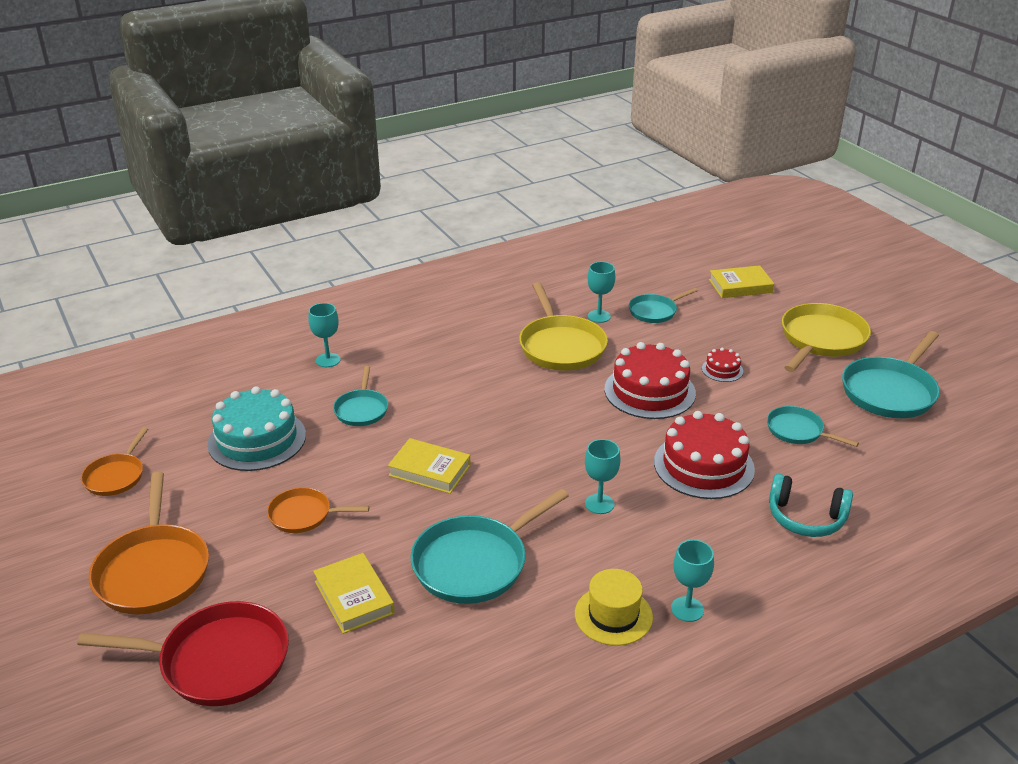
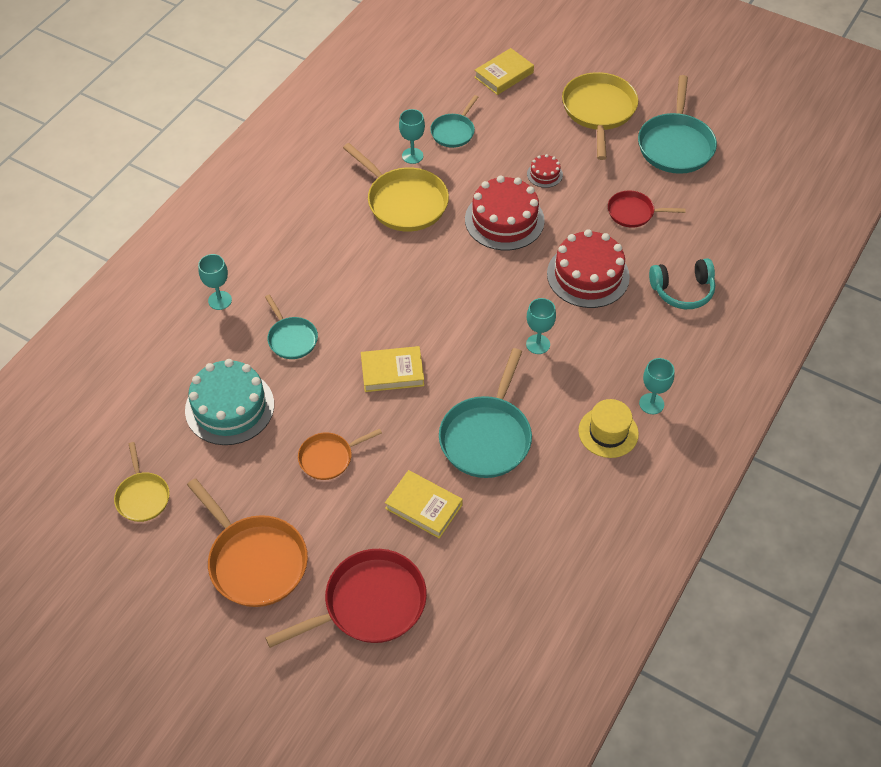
camera: 30 degrees left, 20 degrees up
(116, 476) = (142, 496): orange pan -> yellow pan
(798, 431) = (633, 212): turquoise pan -> red pan

